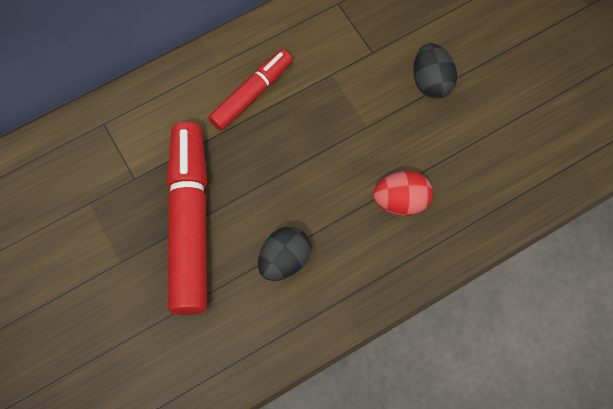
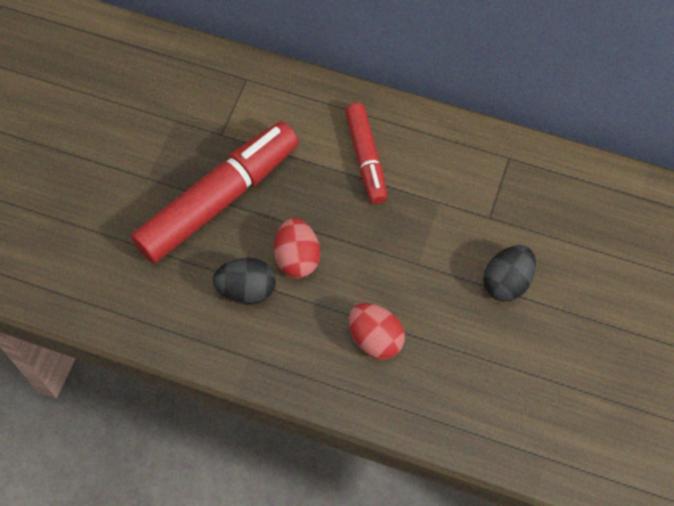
camera: 50 degrees right, 5 degrees down
(251, 94) = (366, 158): red marker -> red marker turned 75 degrees clockwise
(290, 204) = (297, 258): none -> red egg

